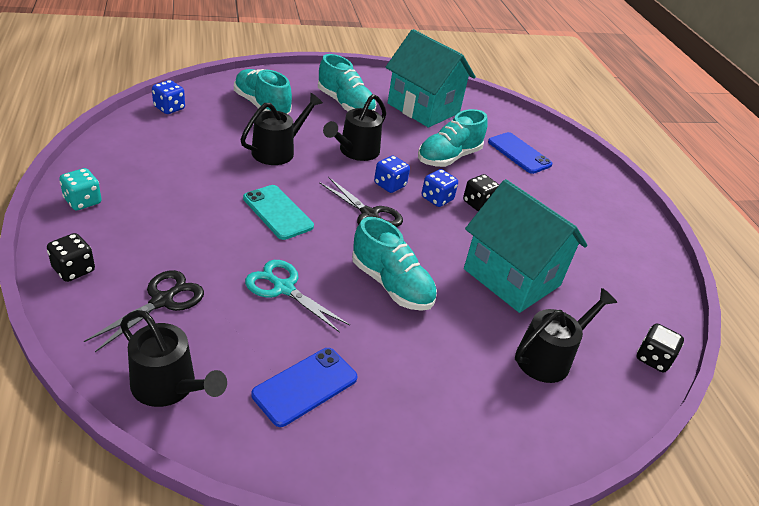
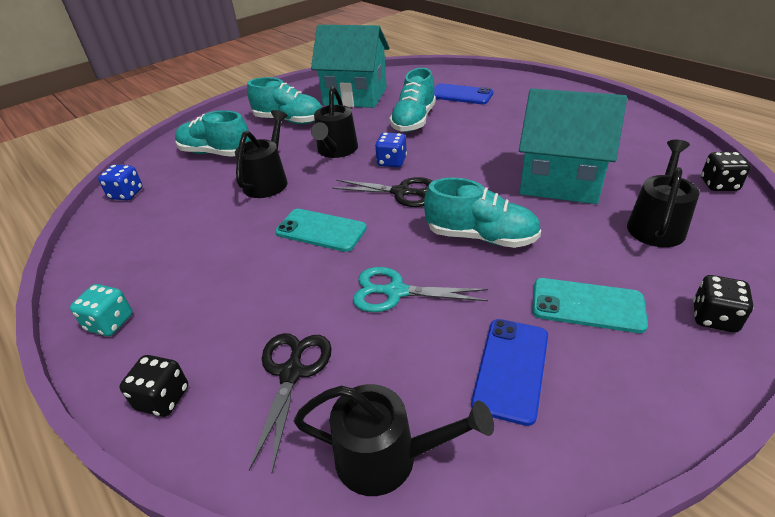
camera: 20 degrees left, 0 degrees up
(412, 380) = (587, 305): none -> turquoise phone
(437, 199) = (439, 154): blue dice -> none
(478, 203) = (473, 142): black dice -> black dice (714, 318)

